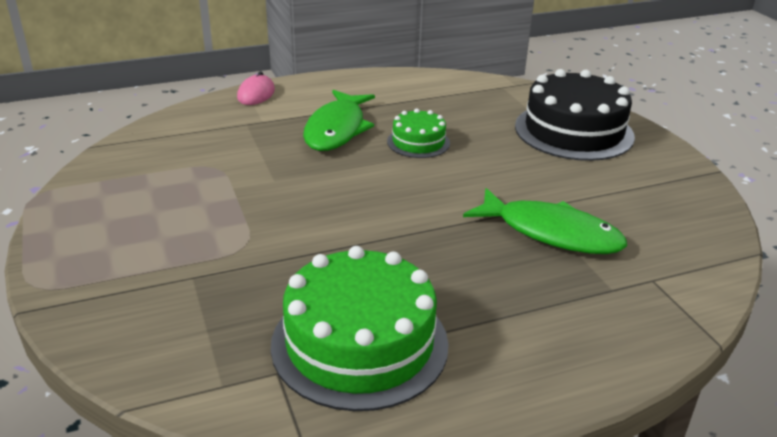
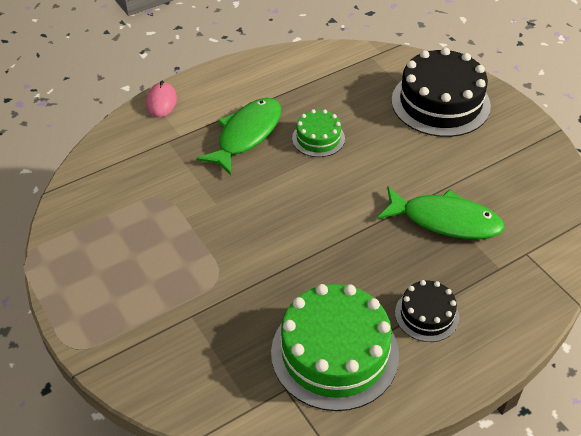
camera: 10 degrees left, 15 degrees up
(337, 129) = (246, 135): green fish -> green fish turned 150 degrees counterclockwise
(499, 322) = (427, 314): none -> black cake

